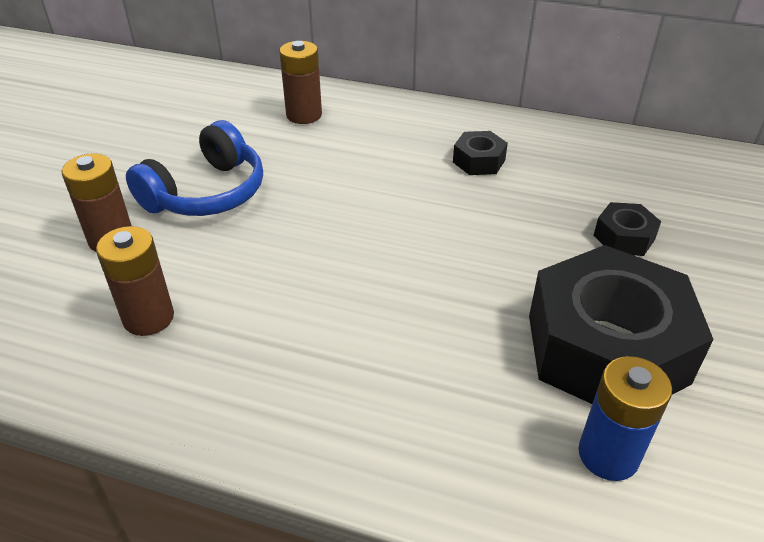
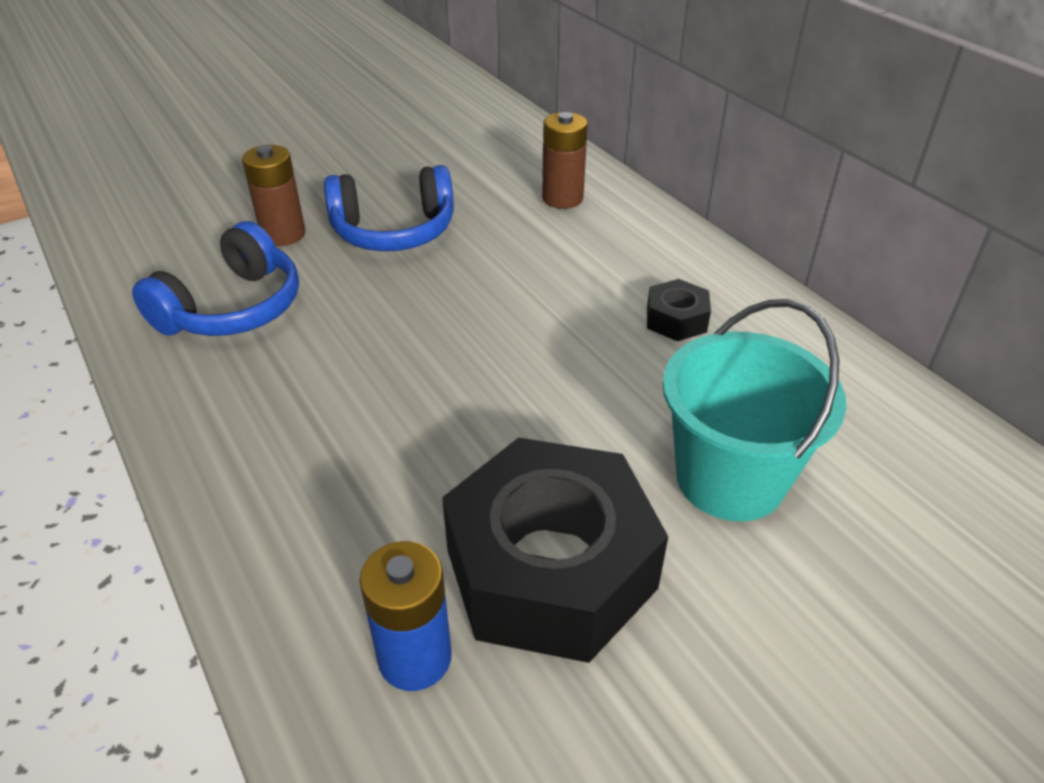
camera: 40 degrees right, 0 degrees up
(148, 318) = (233, 308): brown battery -> blue headphones
(624, 237) = (730, 479): black nut -> turquoise bucket

